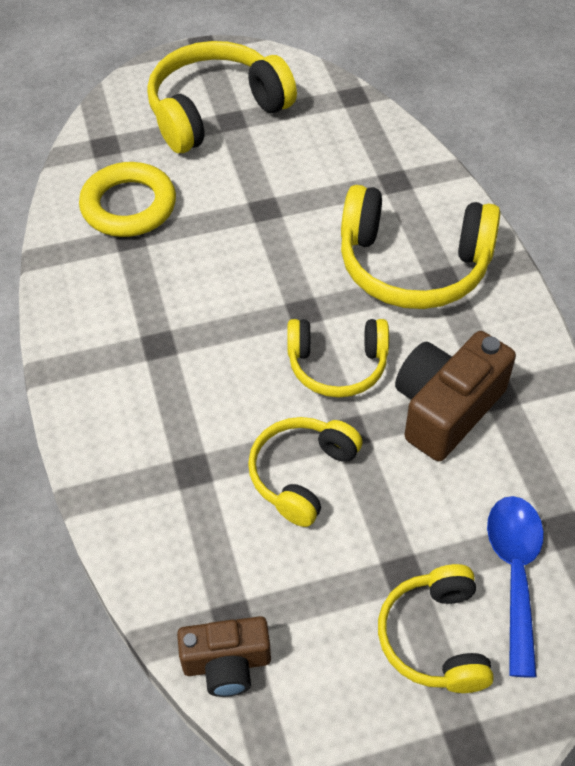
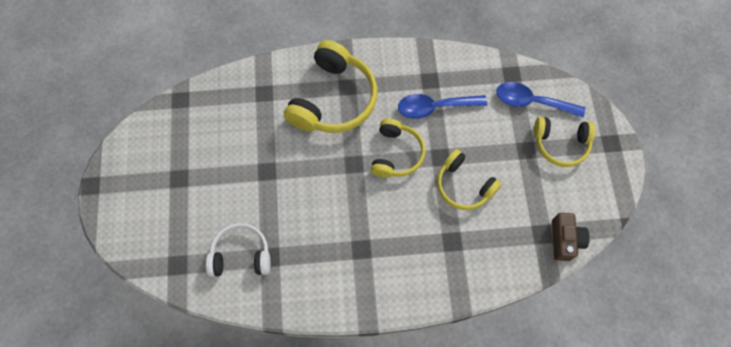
camera: 80 degrees left, 15 degrees up
(129, 206) = (241, 255): yellow ring -> white headphones
(215, 110) = (166, 187): yellow headphones -> none
(446, 409) = (435, 107): brown camera -> blue spoon

